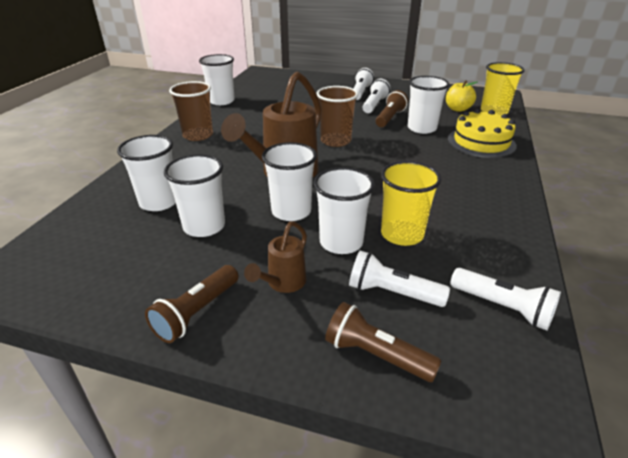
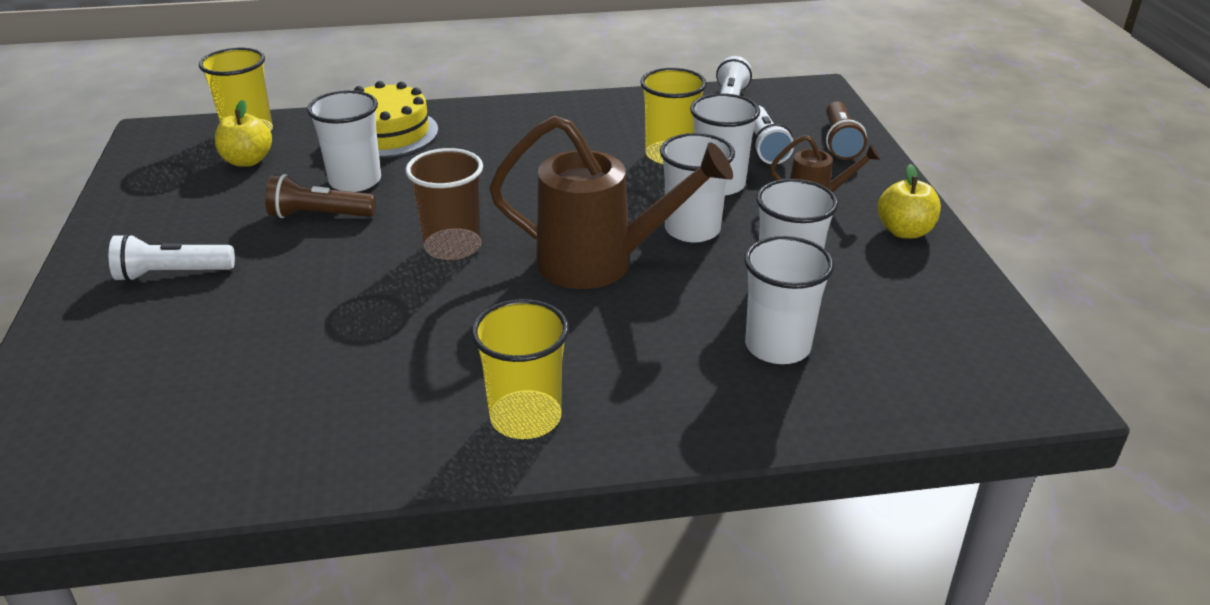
camera: 115 degrees left, 0 degrees up
(197, 313) = (904, 231): brown flashlight -> yellow apple
(198, 135) = (525, 417): brown cup -> yellow cup
(221, 101) = (296, 474): white cup -> none
(374, 105) = (251, 243): white flashlight -> none

